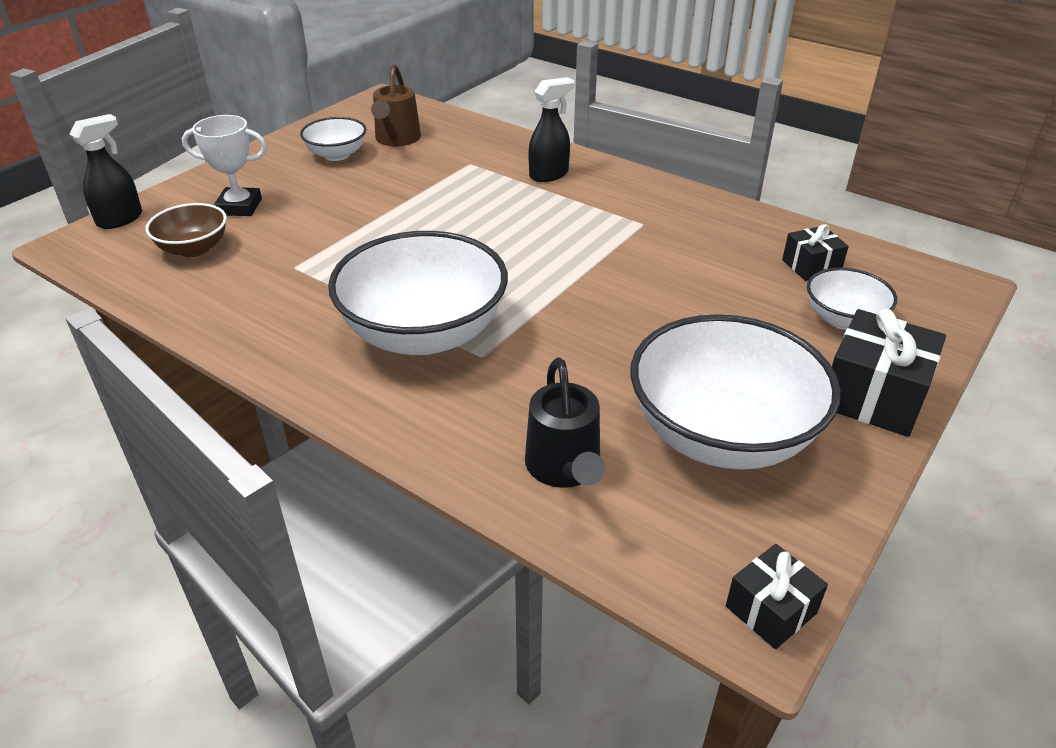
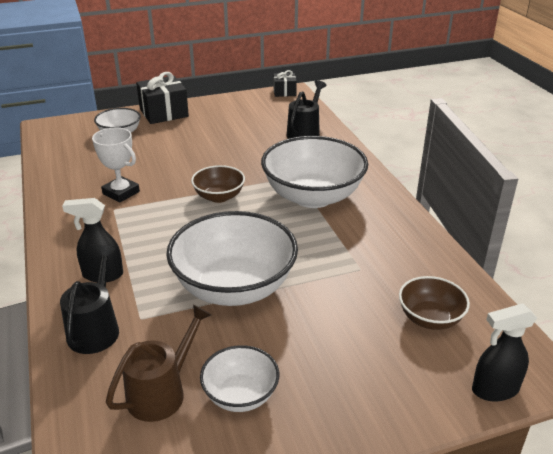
camera: 145 degrees left, 5 degrees down
(239, 207) = (375, 355): white trophy -> white trophy (121, 193)
(495, 148) = (95, 329): none -> black watering can
(548, 283) = (219, 197): none -> brown bowl
(721, 435) = (236, 122): white bowl -> white bowl (234, 287)
(811, 266) = (83, 155): black gift -> none

